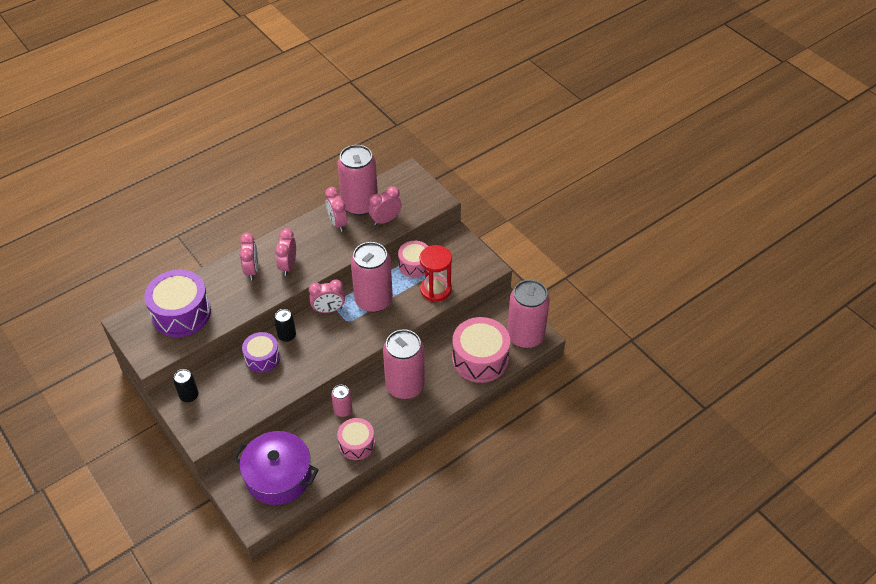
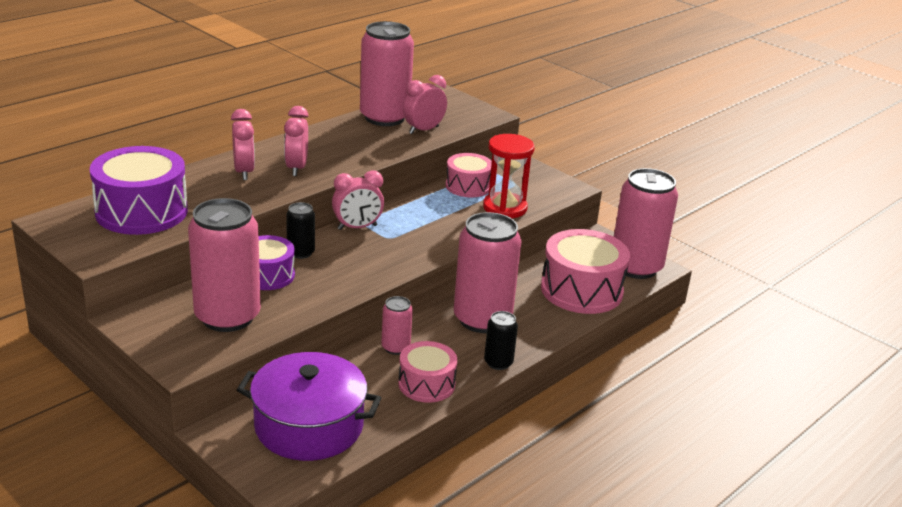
camera: 10 degrees left, 20 degrees down
(189, 395) = (156, 317): black can -> black can (498, 363)
(337, 223) = (358, 132): pink clock -> none
(373, 300) = (420, 218): pink can -> pink can (227, 317)

